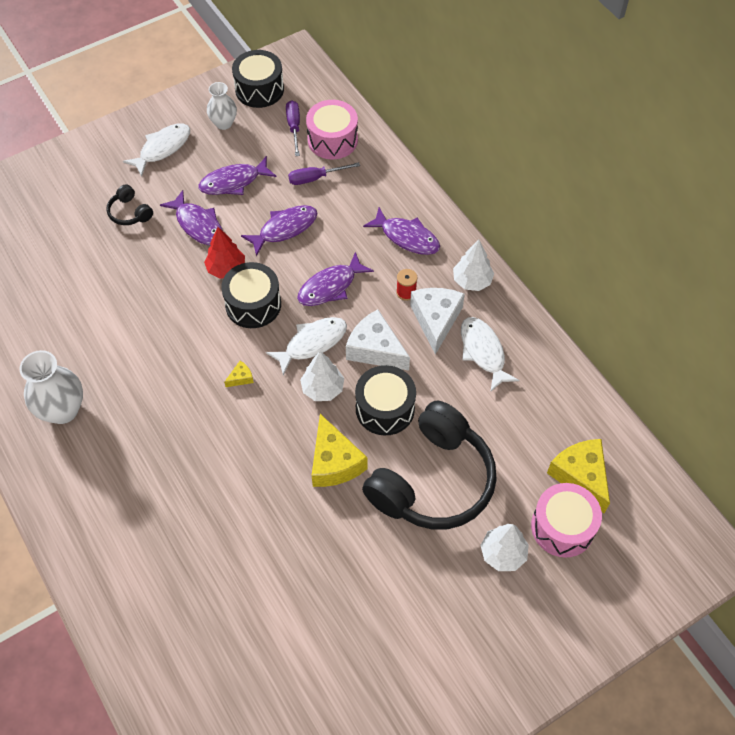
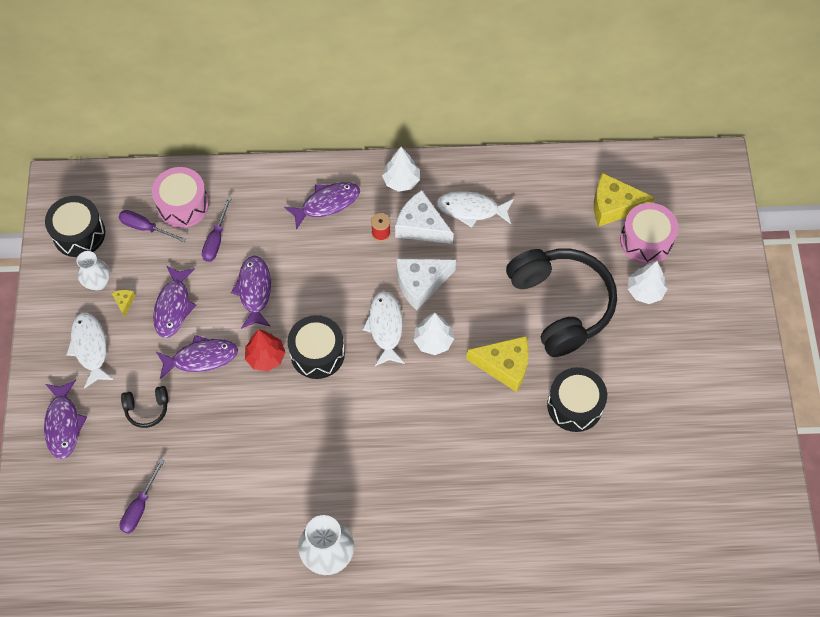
camera: 60 degrees left, 5 degrees up
(40, 252) = (140, 507): none -> purple screwdriver
(241, 378) = (384, 397): yellow cheese -> yellow cheese (124, 302)
(330, 287) = (338, 285): purple fish -> purple fish (63, 424)
(385, 408) = (479, 305): black drum -> black drum (574, 405)

